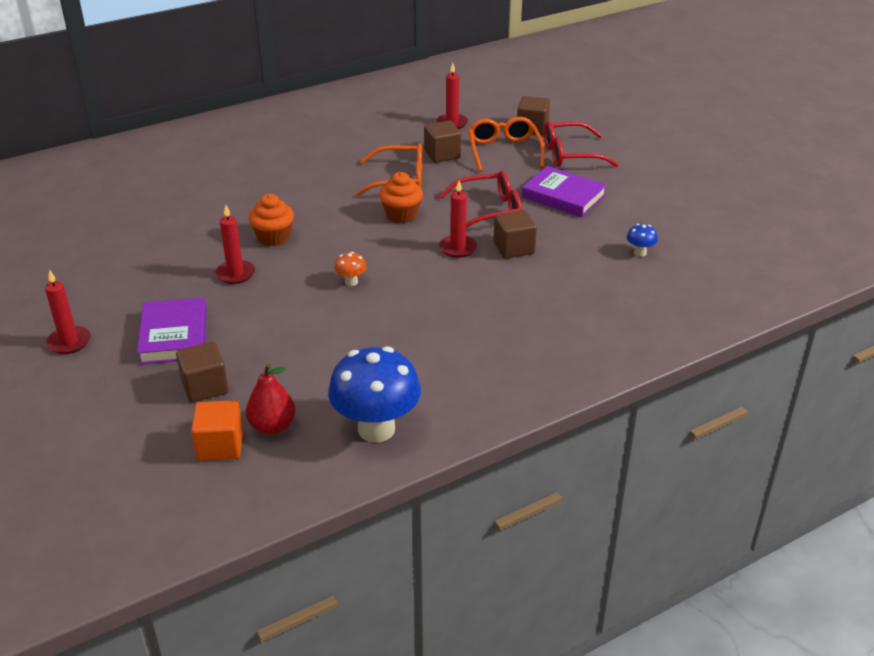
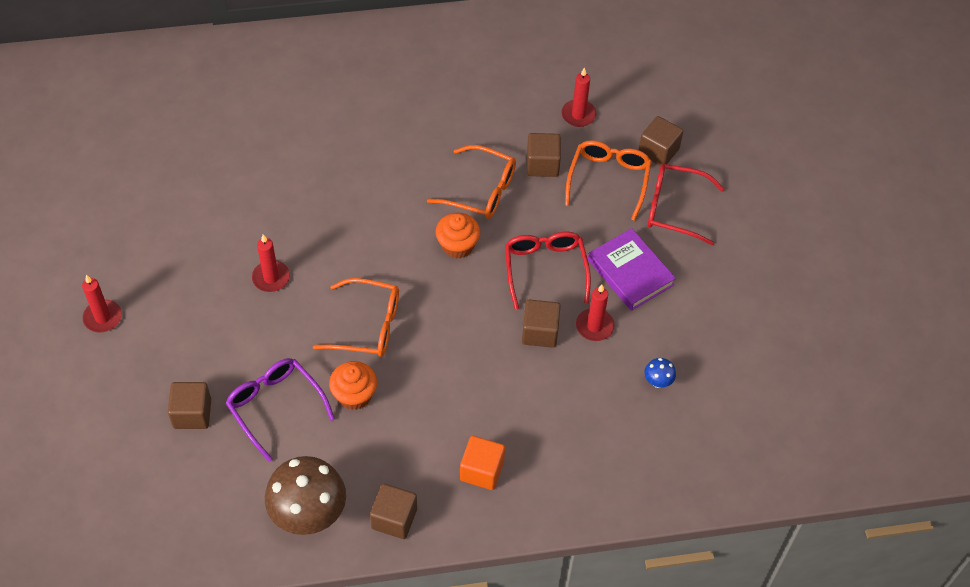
camera: 20 degrees right, 20 degrees up
(174, 335) = (189, 341): purple book -> none
(220, 446) = (179, 486): orange cube -> orange cube (482, 470)
(272, 426) = (228, 480): red pear -> none
(273, 237) = (324, 238): orange cupcake -> orange cupcake (354, 395)
(291, 359) = (275, 406): none -> purple glasses
(351, 282) = (368, 326): orange mushroom -> orange glasses
(376, 429) = (309, 515): blue mushroom -> brown mushroom
(458, 248) = (487, 313): red candle -> red candle (594, 326)
(466, 407) = (394, 519): none -> brown cube
(489, 210) = (545, 269): red glasses -> red glasses turned 105 degrees counterclockwise

